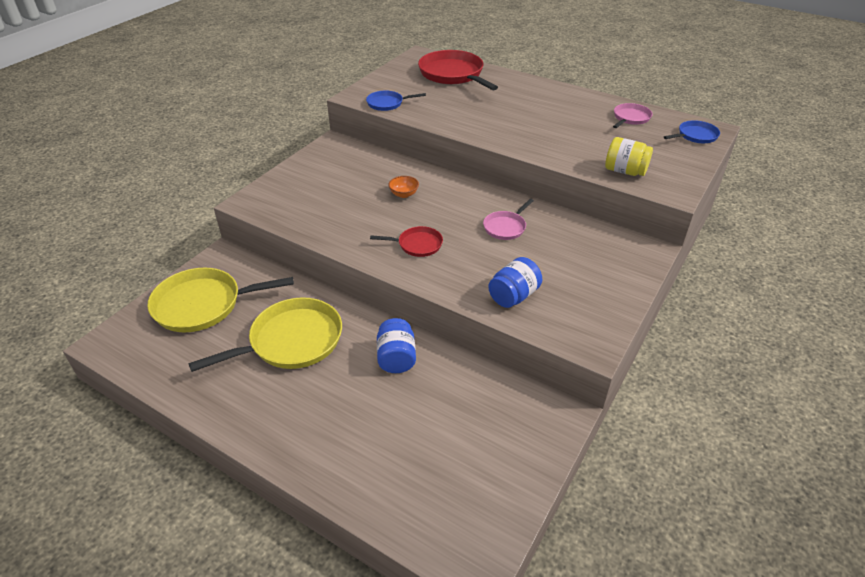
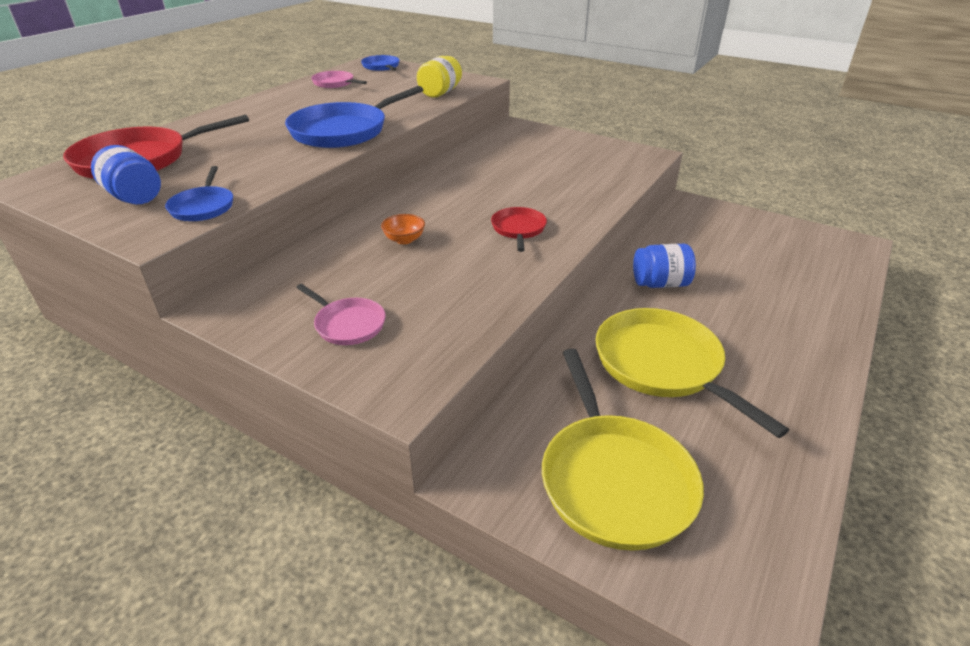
camera: 90 degrees left, 5 degrees down
(505, 227) = (482, 180): pink pan -> pink pan (348, 324)
(513, 133) = (343, 131): none -> blue pan
(513, 296) = (596, 181): blue jar -> blue jar (135, 197)

